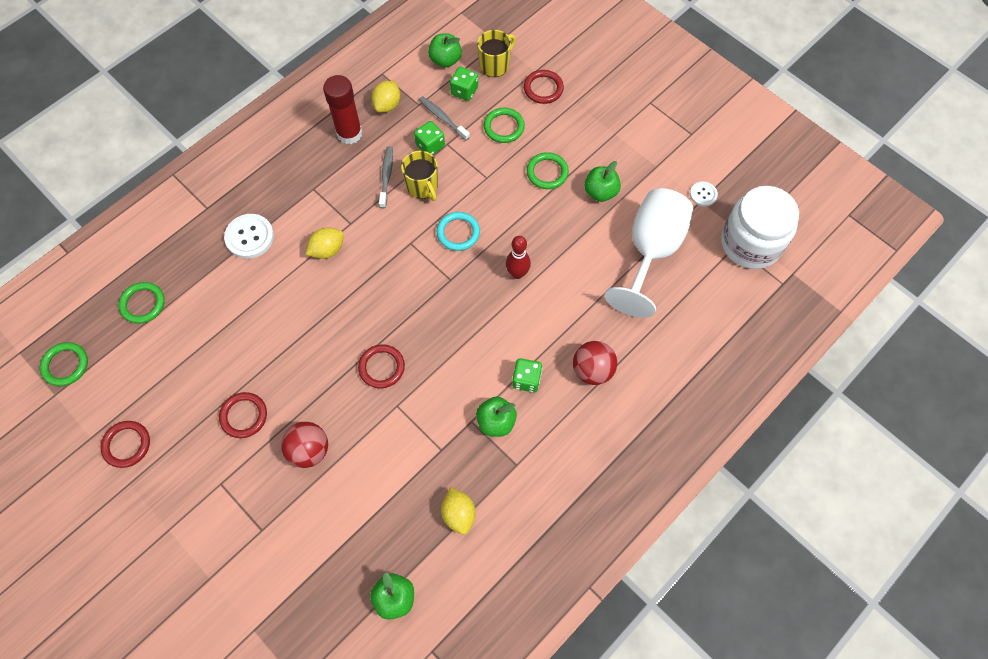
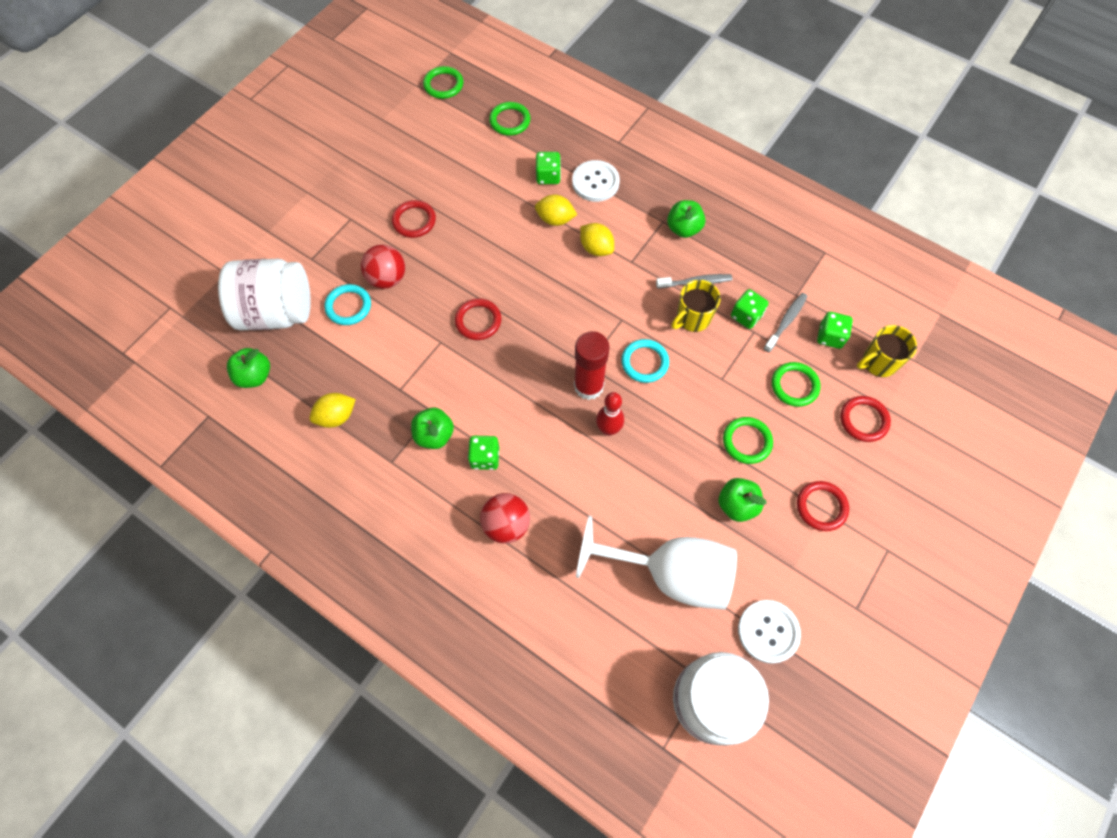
camera: 80 degrees right, 0 degrees up
(127, 445) = (378, 144): red ring -> red ring (821, 507)
(228, 278) = (548, 176): none -> green dice
(321, 571) = (277, 312): none -> white jar
(333, 493) = (348, 306): none -> turquoise ring
(349, 133) = (738, 238): red glue stick -> red glue stick (588, 386)
(387, 105) = (785, 265): yellow lemon -> yellow lemon (555, 219)
(445, 60) = (866, 310): green apple -> green apple (683, 228)
(495, 65) = (878, 362): yellow mug -> yellow mug turned 120 degrees clockwise
(703, 194) = (768, 631): white button -> white button, size x1.73

